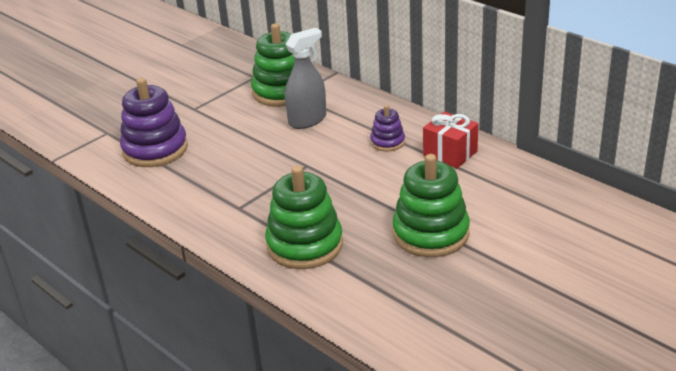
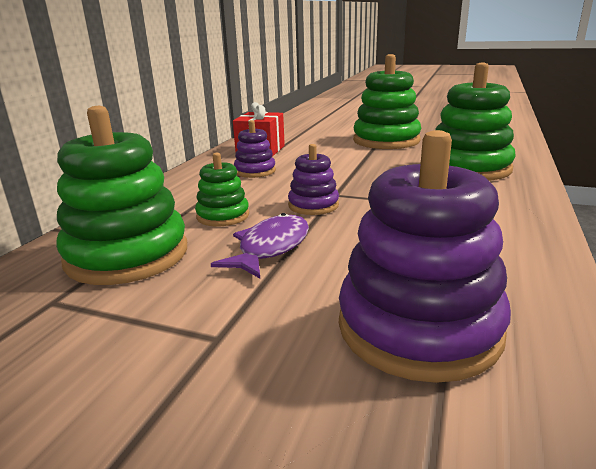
camera: 115 degrees left, 10 degrees down
(251, 129) = (270, 248): none -> purple fish
(295, 152) = (313, 205): none -> purple stacking toy
(307, 120) = (223, 216): grey spray bottle -> green stacking toy

